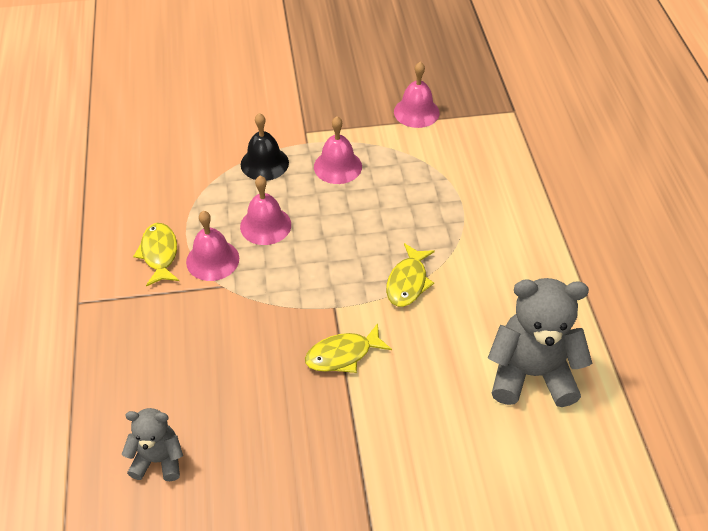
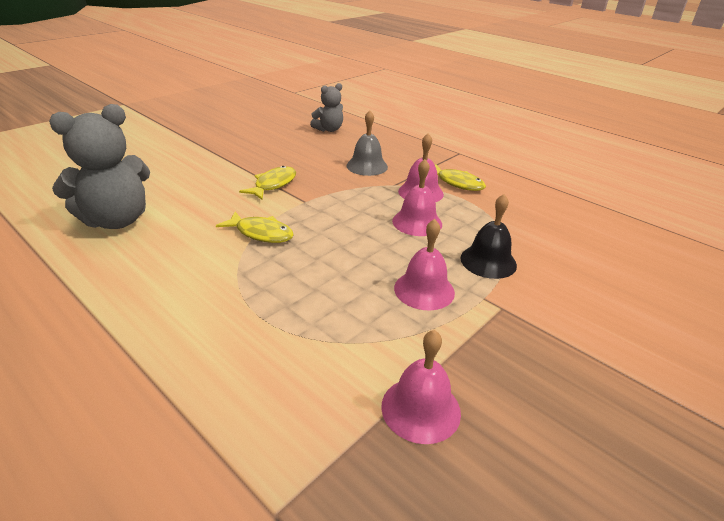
camera: 140 degrees right, 15 degrees down
(211, 335) = (367, 166): none -> grey bell
(408, 282) = (261, 233): yellow fish -> yellow fish turned 135 degrees clockwise

